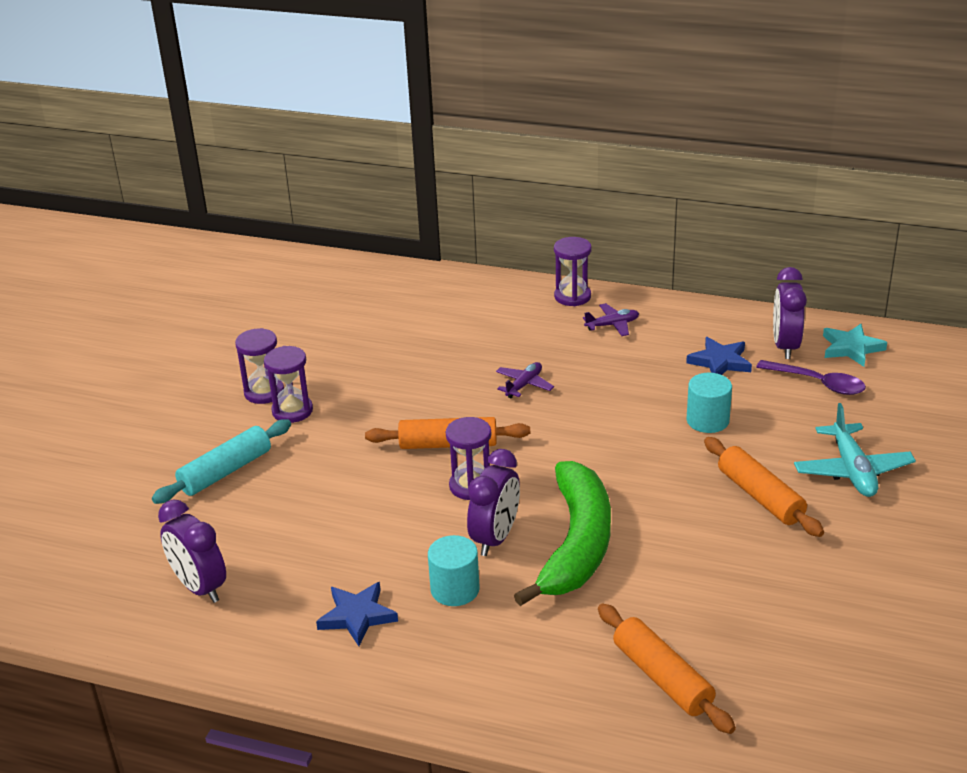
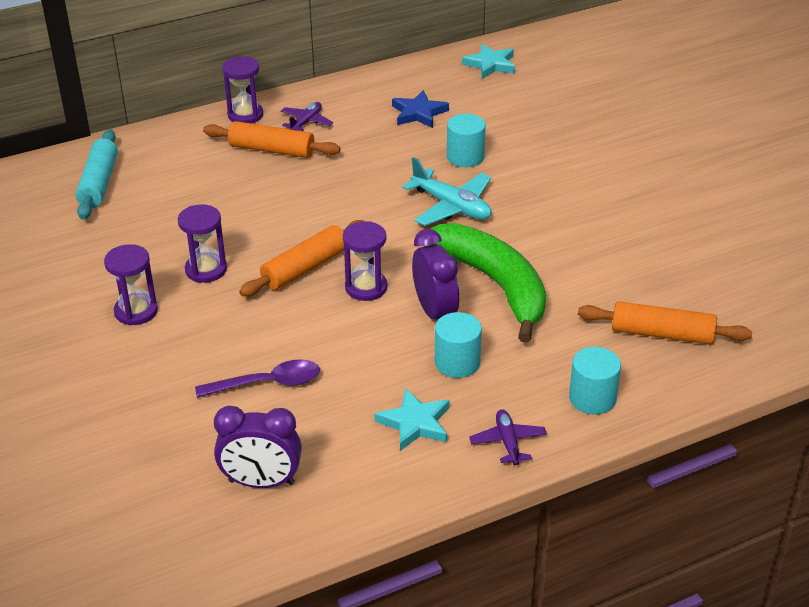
camera: 45 degrees left, 5 degrees up
(225, 471) = (148, 388): turquoise rolling pin -> turquoise rolling pin (99, 183)
(264, 392) = (87, 310): purple hourglass -> purple hourglass (206, 270)
(357, 616) = (415, 423): blue star -> turquoise star
(519, 691) = (592, 398): none -> turquoise cylinder
(524, 385) = (301, 196): purple plane -> purple plane (508, 442)
(760, 496) = (565, 189): orange rolling pin -> orange rolling pin (272, 150)
(785, 346) = (447, 82): purple clock -> none
(818, 383) = (501, 97): purple spoon -> purple spoon (268, 383)
(852, 470) = (595, 143): turquoise plane -> turquoise plane (451, 206)

